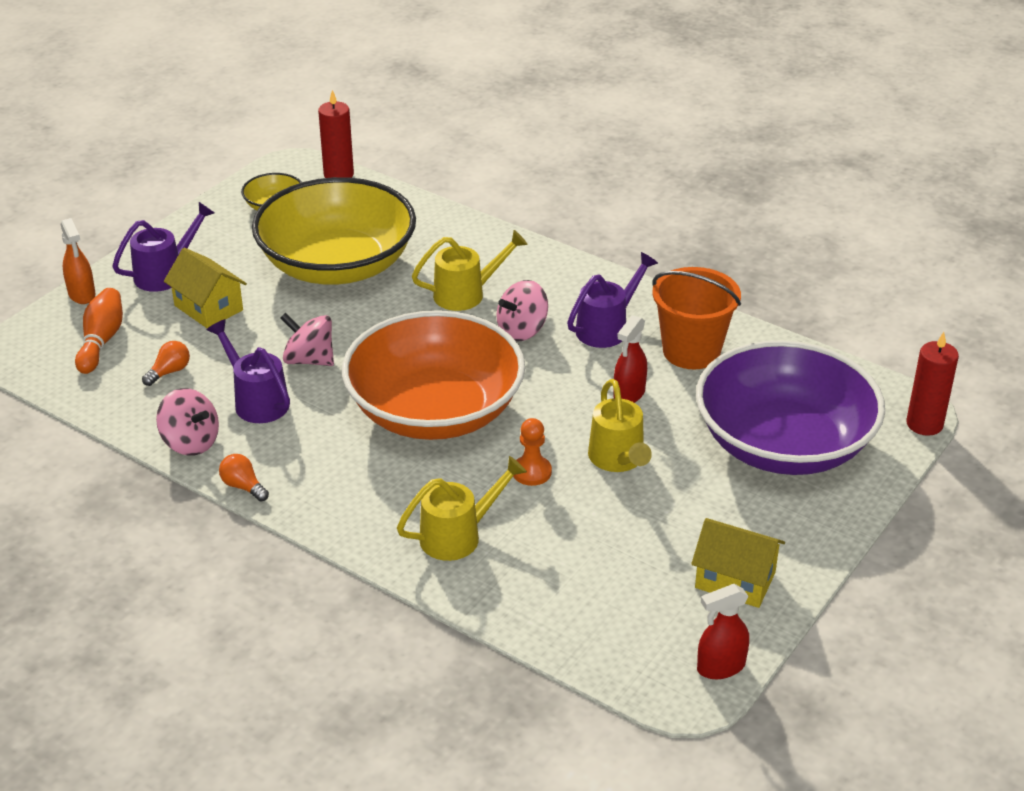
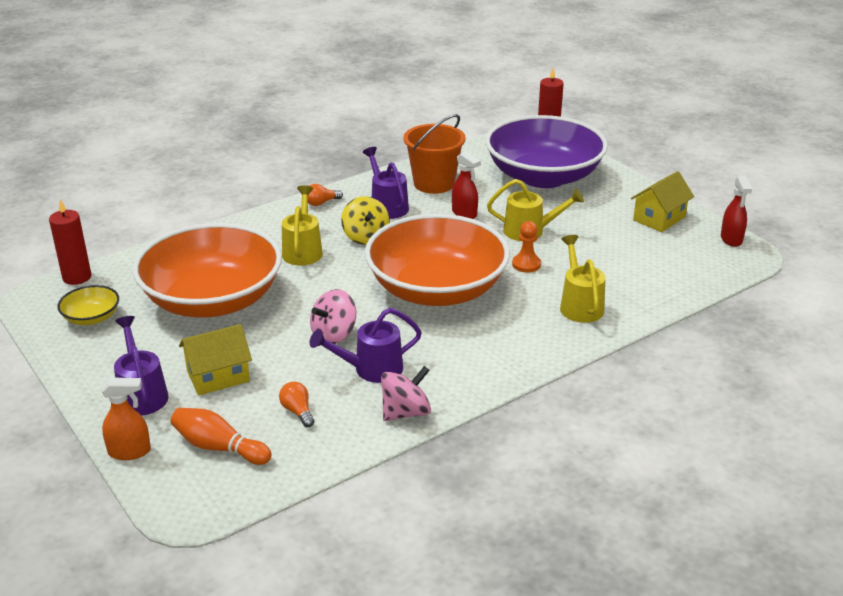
camera: 70 degrees left, 5 degrees down
(243, 486) = (478, 392): orange light bulb -> orange light bulb (321, 203)
(337, 265) = (213, 300): yellow bowl -> orange bowl
(522, 330) = (366, 237): pink spinning top -> yellow spinning top

